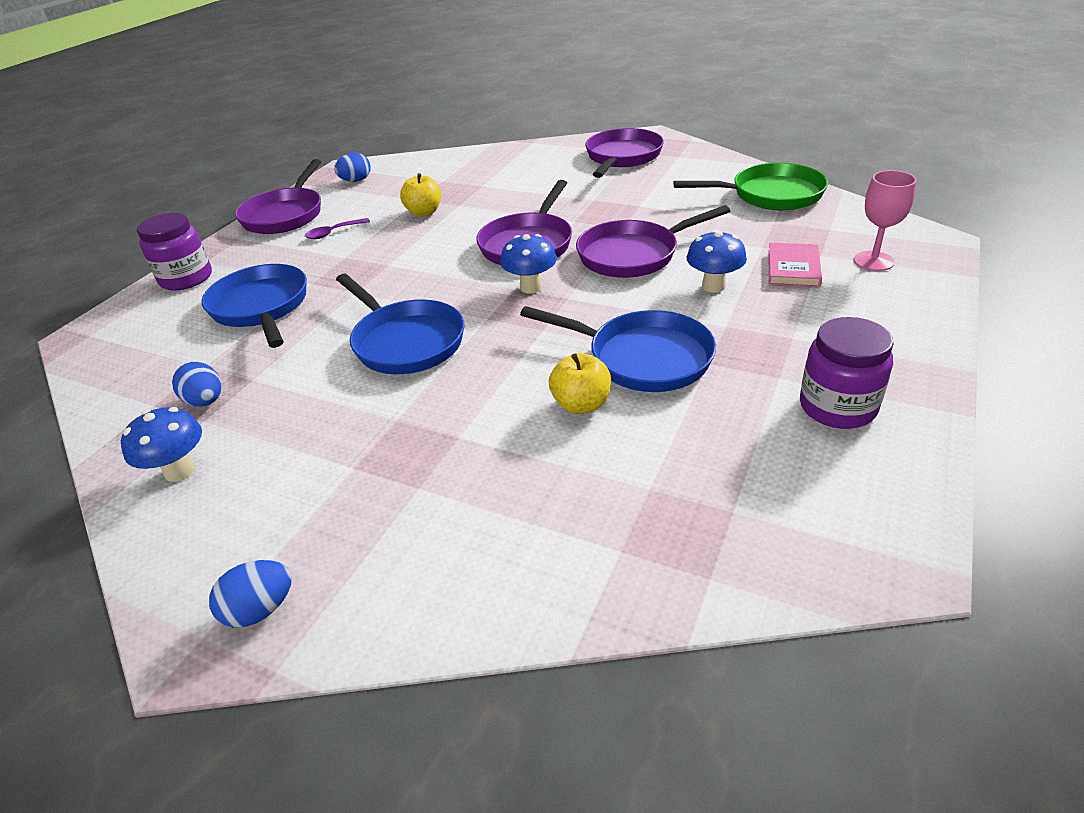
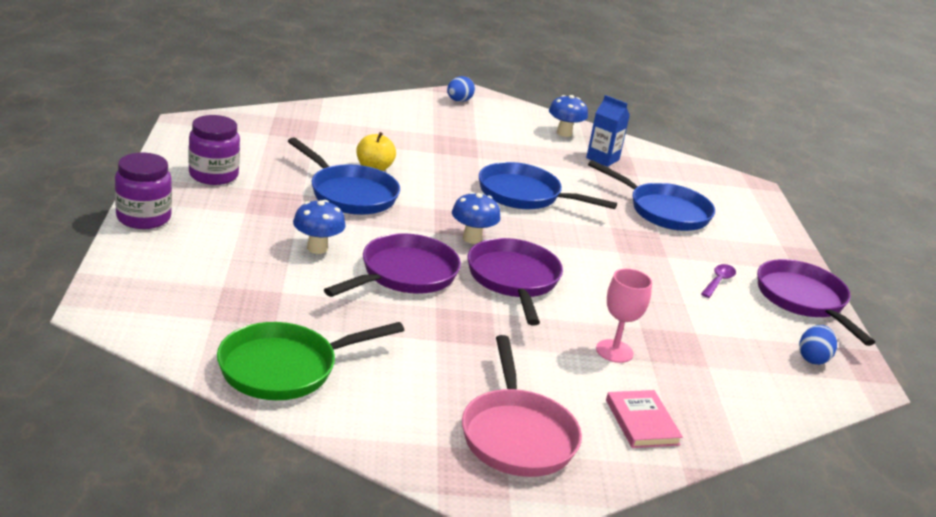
camera: 145 degrees right, 10 degrees down
(186, 278) = (765, 229): purple jar -> purple jar (143, 218)
(206, 401) = (602, 159): blue egg -> blue carton
(424, 212) = (664, 313): yellow apple -> none
(622, 157) = (517, 435): purple pan -> pink pan
(642, 358) = (349, 194): blue pan -> blue pan turned 135 degrees counterclockwise
(793, 268) = (249, 269): pink book -> pink book (642, 422)
(873, 261) = (172, 281): pink goblet -> pink goblet (614, 351)

